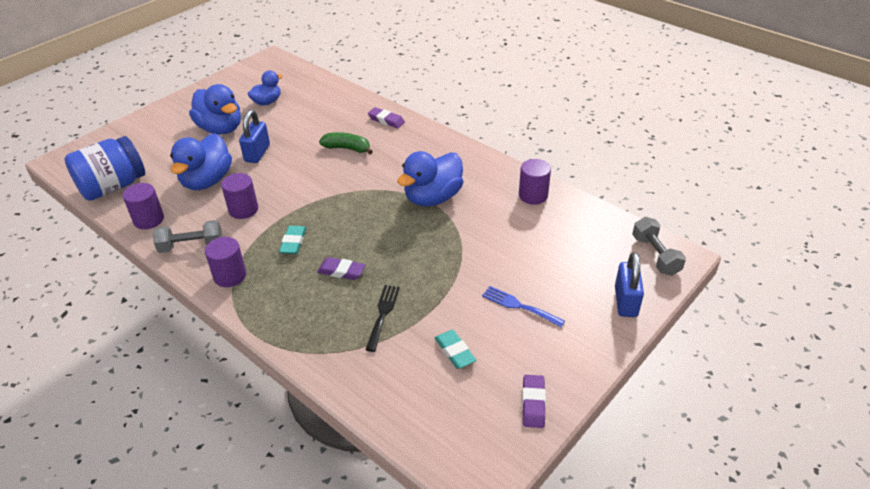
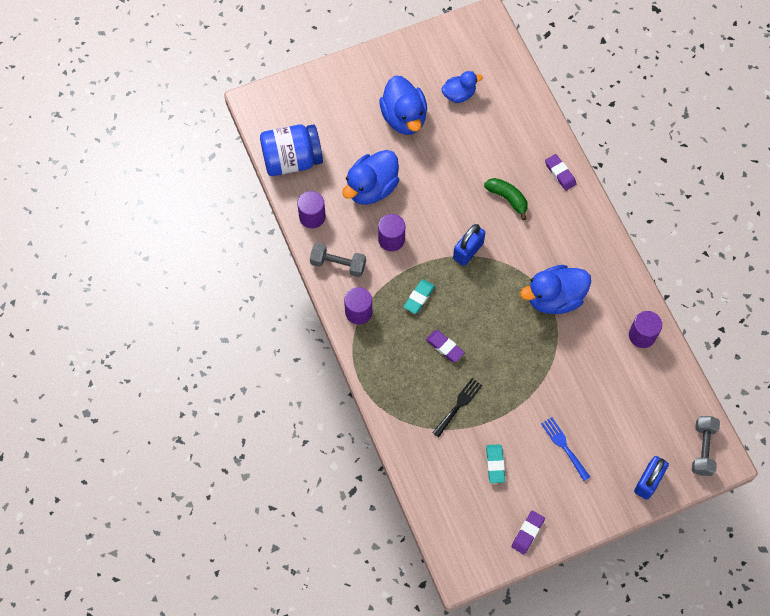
camera: 25 degrees right, 25 degrees up
(257, 153) = (426, 169): blue padlock -> blue padlock (468, 251)

